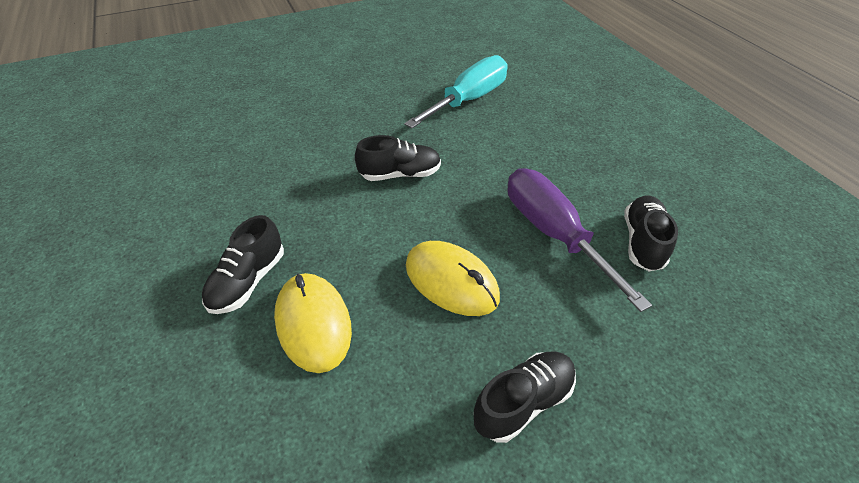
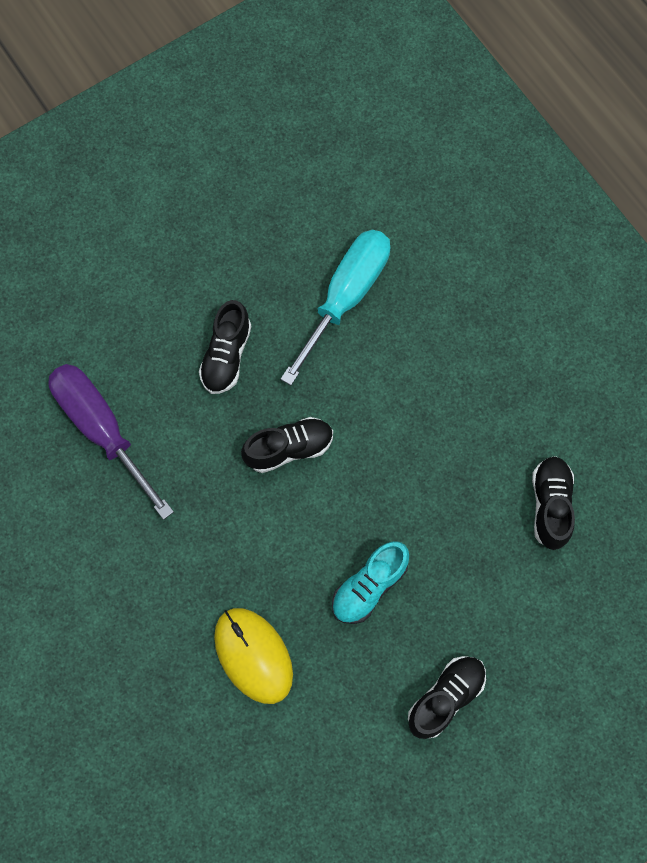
camera: 10 degrees left, 25 degrees up
(248, 281) = (176, 620): black shoe -> black shoe (226, 356)
(451, 281) = (369, 586): yellow mouse -> turquoise shoe
(553, 233) = (461, 508): purple screwdriver -> purple screwdriver (102, 429)

